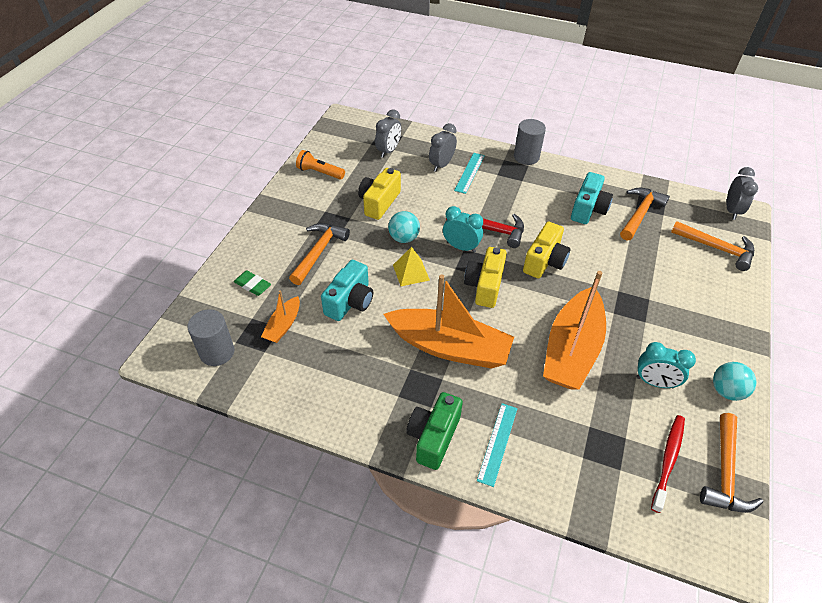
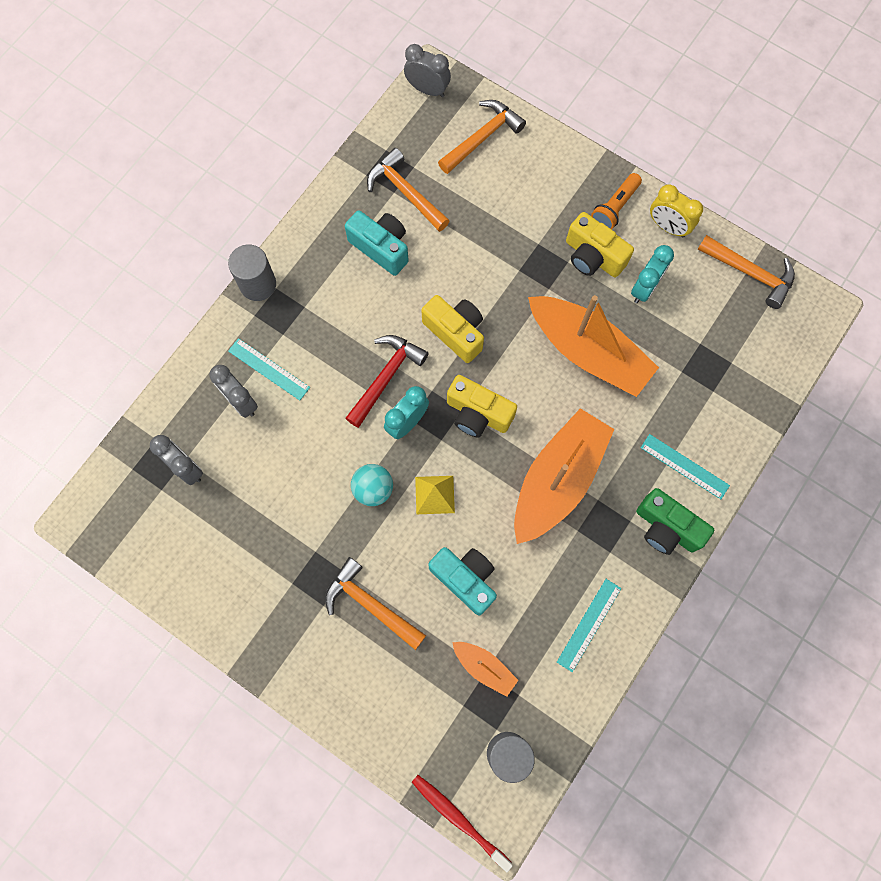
camera: 75 degrees left, 25 degrees up
(252, 285) = (408, 699): green eraser -> none
(319, 172) = (206, 577): orange flashlight -> orange flashlight (615, 208)
(331, 390) = (589, 624): none -> turquoise ruler
(379, 202) = (295, 506): yellow camera -> yellow camera (593, 257)
(668, 460) = (730, 316): red toothbrush -> red toothbrush (458, 818)
(726, 391) = (667, 227): turquoise ball -> yellow clock

